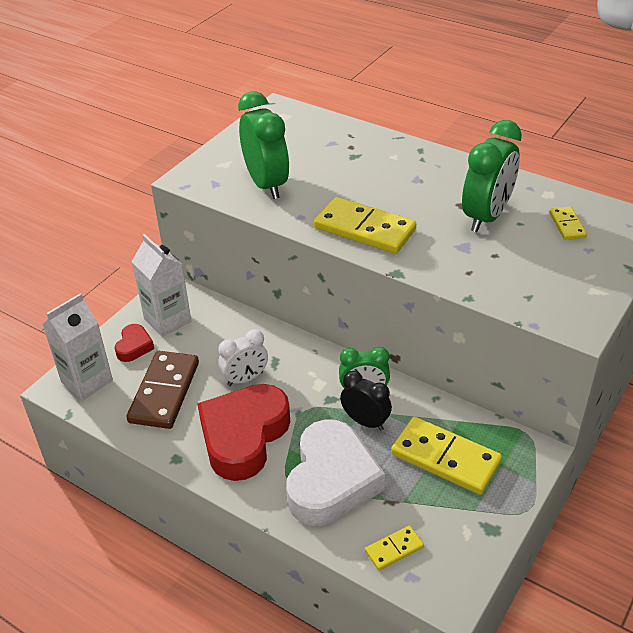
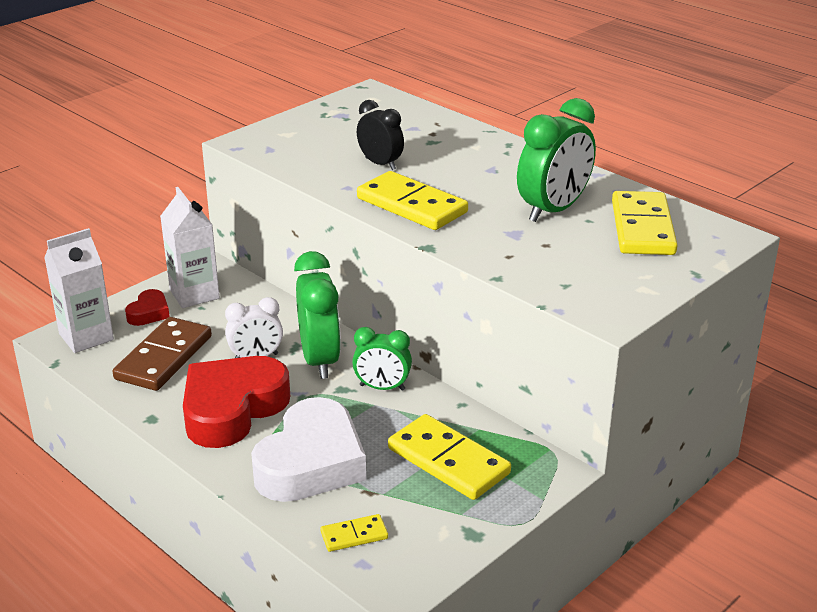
camera: 10 degrees right, 10 degrees down
(266, 184) = (324, 156): green clock -> green clock (320, 360)
(365, 421) = (372, 415): black clock -> black clock (380, 164)
(567, 225) = (642, 228): yellow domino -> yellow domino, size x2.01

